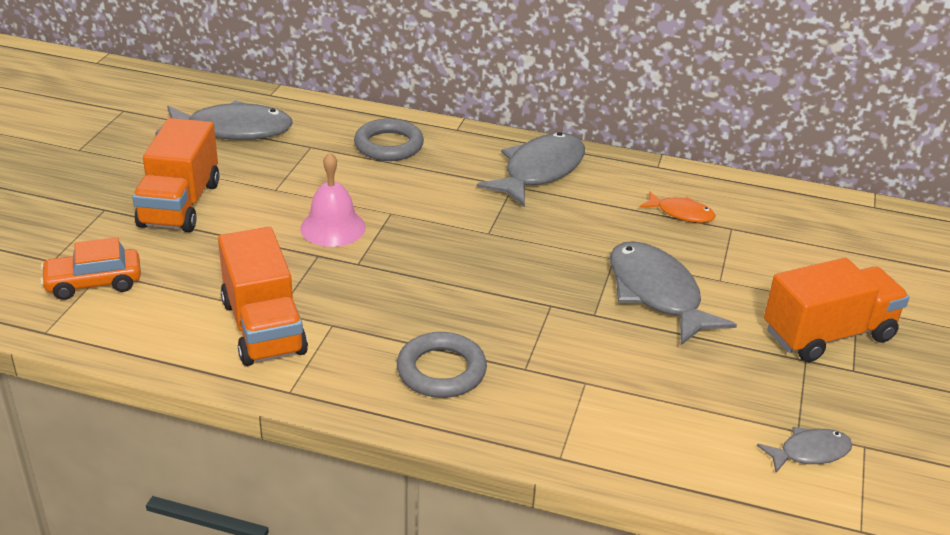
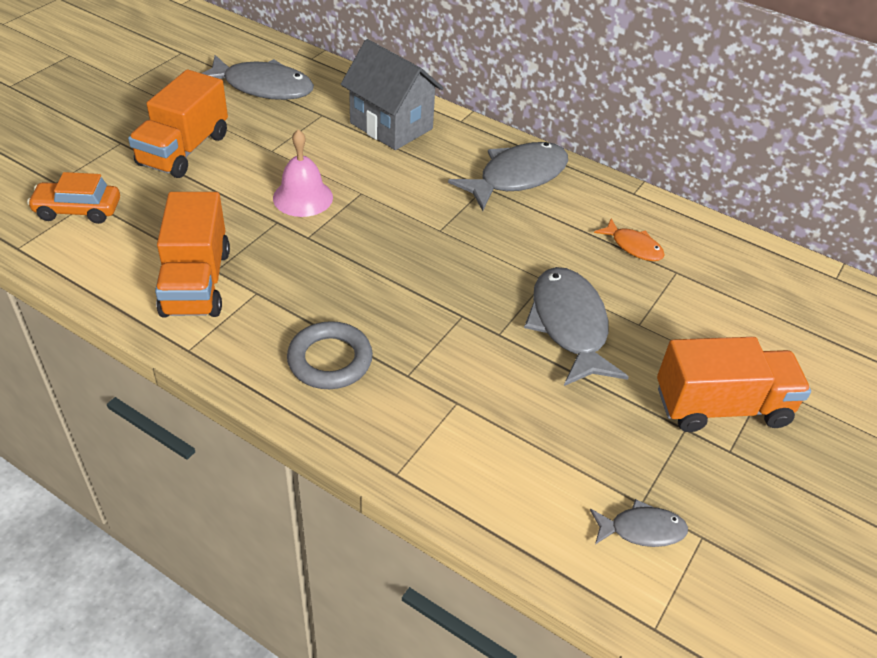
camera: 15 degrees right, 10 degrees up
(389, 145) = (391, 126): grey ring -> grey house

